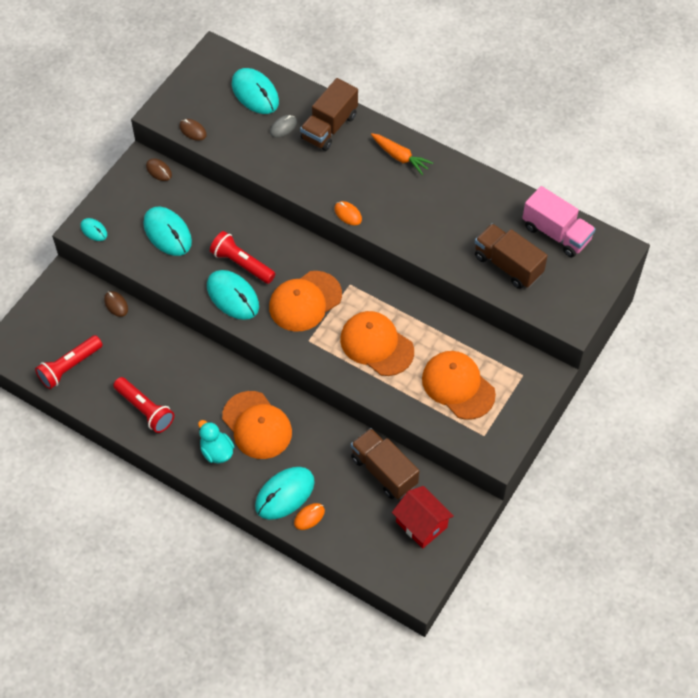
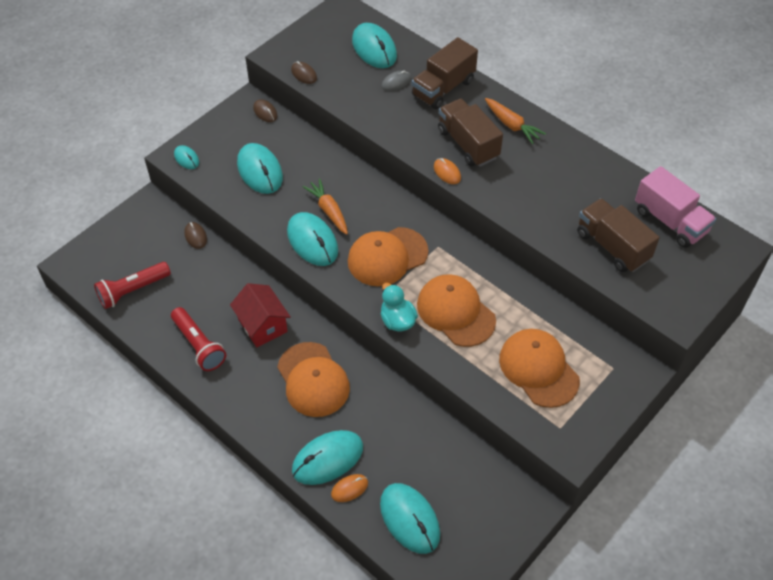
camera: 10 degrees right, 5 degrees down
(216, 451) = (264, 401): turquoise duck -> turquoise duck (397, 320)
(242, 264) = (329, 211): red flashlight -> orange carrot
(366, 534) = (409, 519): none -> turquoise mouse
(384, 471) = (442, 451): brown truck -> brown truck (468, 144)
(421, 524) = (474, 518): red house -> red house (262, 325)

